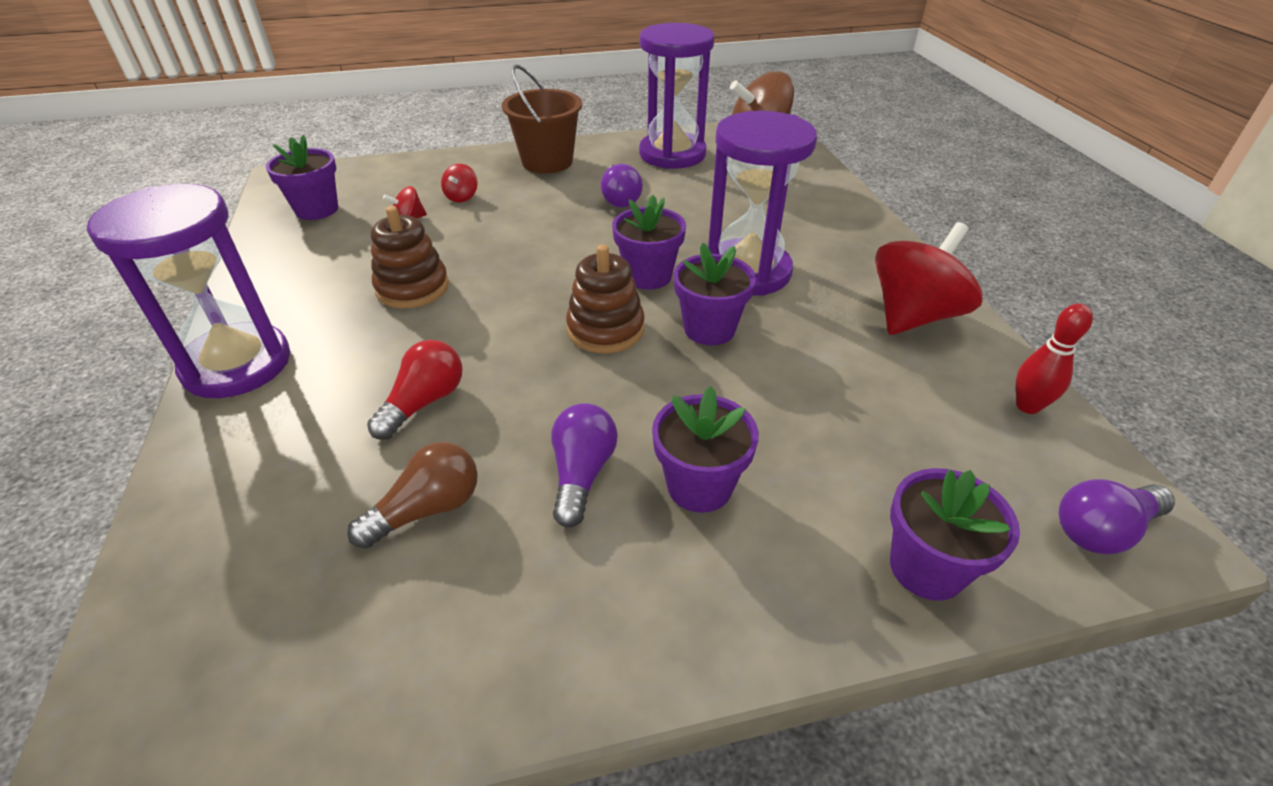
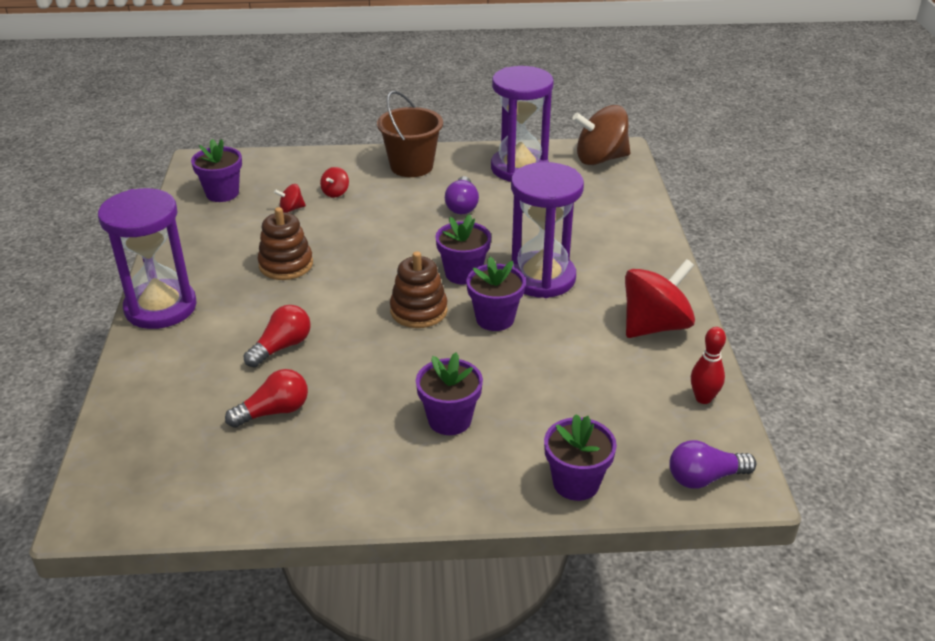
camera: 10 degrees right, 5 degrees down
(427, 509) = (274, 411): brown light bulb -> red light bulb
(582, 474) = (375, 403): purple light bulb -> none

